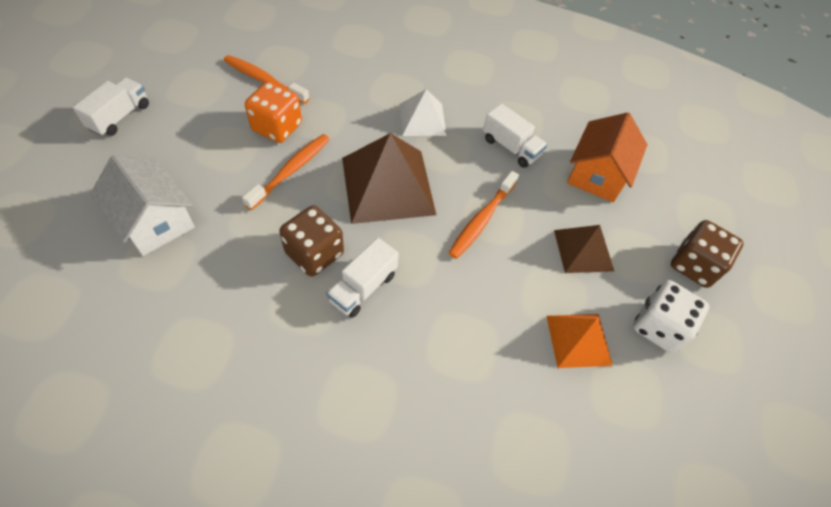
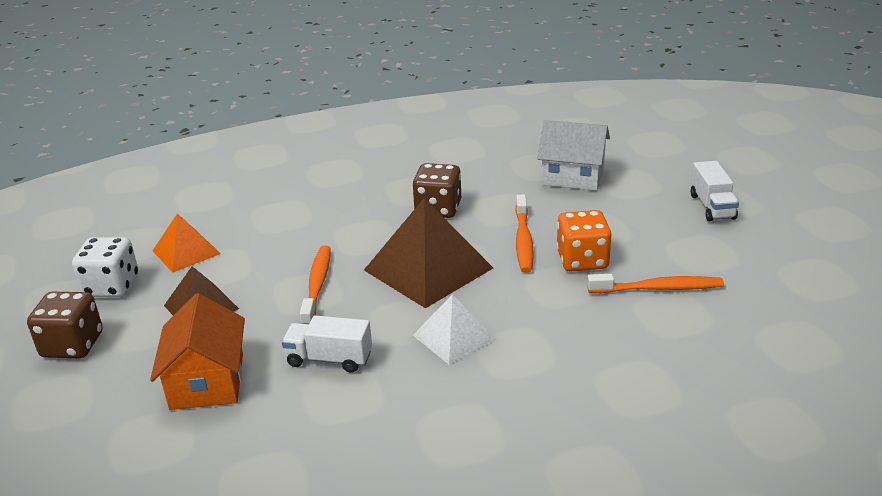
camera: 155 degrees right, 25 degrees down
(363, 287) = (381, 210): white truck -> none

